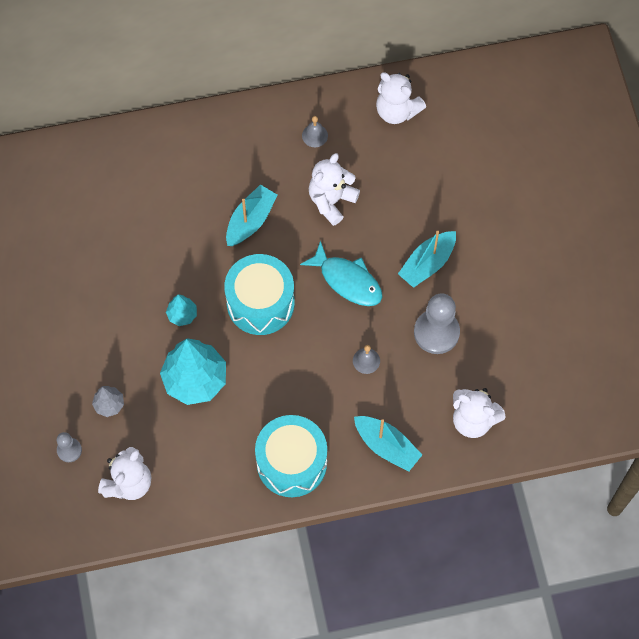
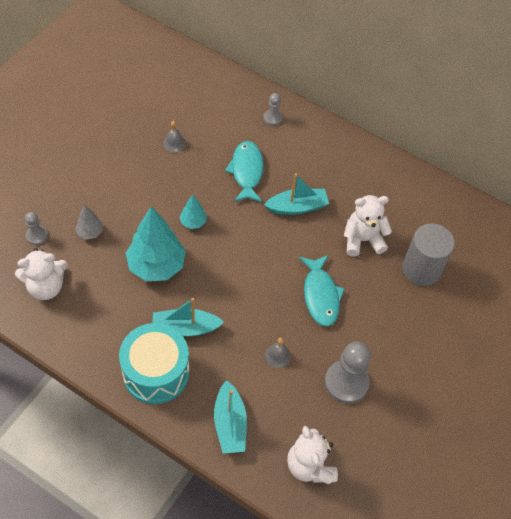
camera: 40 degrees right, 10 degrees down
(142, 155) = (272, 118): none -> grey pawn
(175, 227) = (247, 171): none -> turquoise fish
(260, 303) = (249, 258): turquoise drum -> none
(315, 135) = (393, 194): grey bell -> grey bell (174, 143)
(397, 111) = (465, 225): white teddy bear -> none
(400, 184) = (421, 269): none -> grey cylinder
(427, 263) = (387, 333): turquoise boat -> turquoise boat (185, 328)

